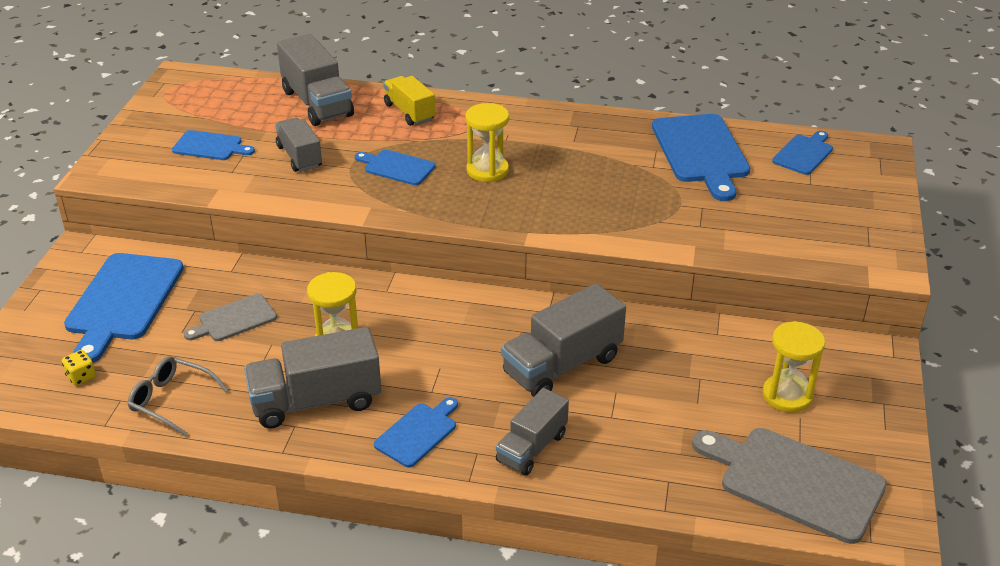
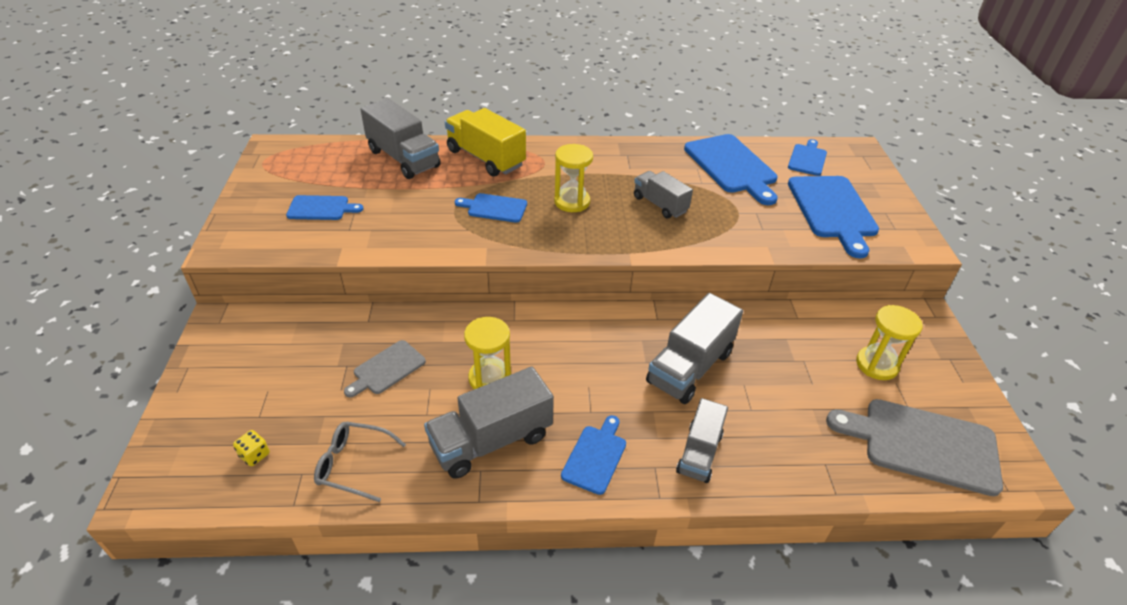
camera: 15 degrees left, 5 degrees up
(123, 301) = (274, 367): blue cutting board -> blue cutting board (833, 210)
(299, 157) = (406, 208): grey truck -> grey truck (660, 204)
(409, 112) = (485, 158): yellow truck -> yellow truck, size x1.57

